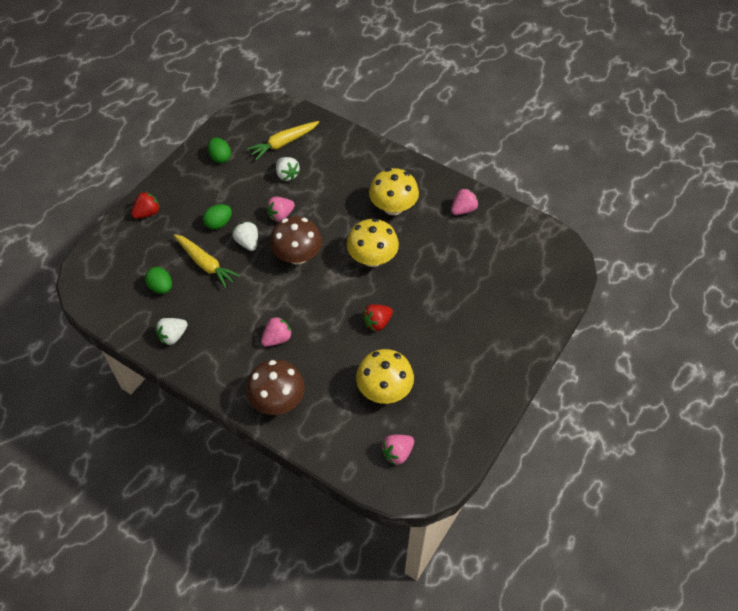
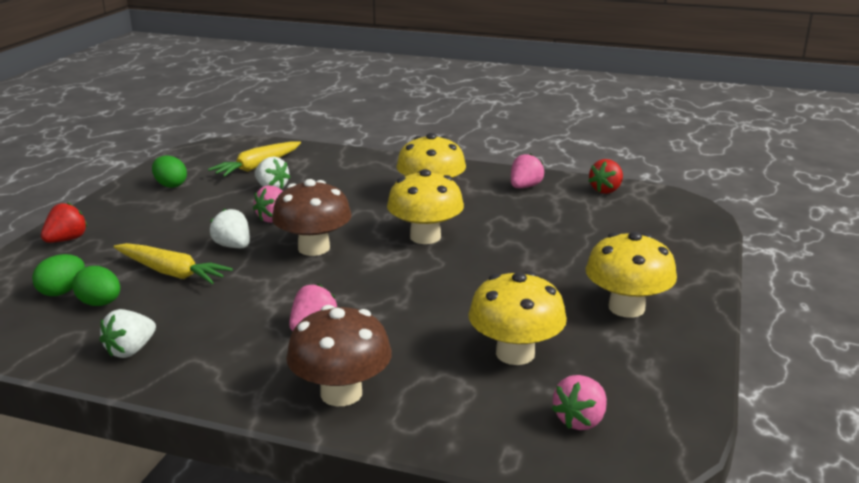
camera: 15 degrees left, 30 degrees down
(219, 223) = (183, 236): green egg -> green egg (62, 291)
(377, 323) = (465, 290): red strawberry -> red strawberry (606, 190)
(469, 363) = (626, 308): none -> yellow mushroom

